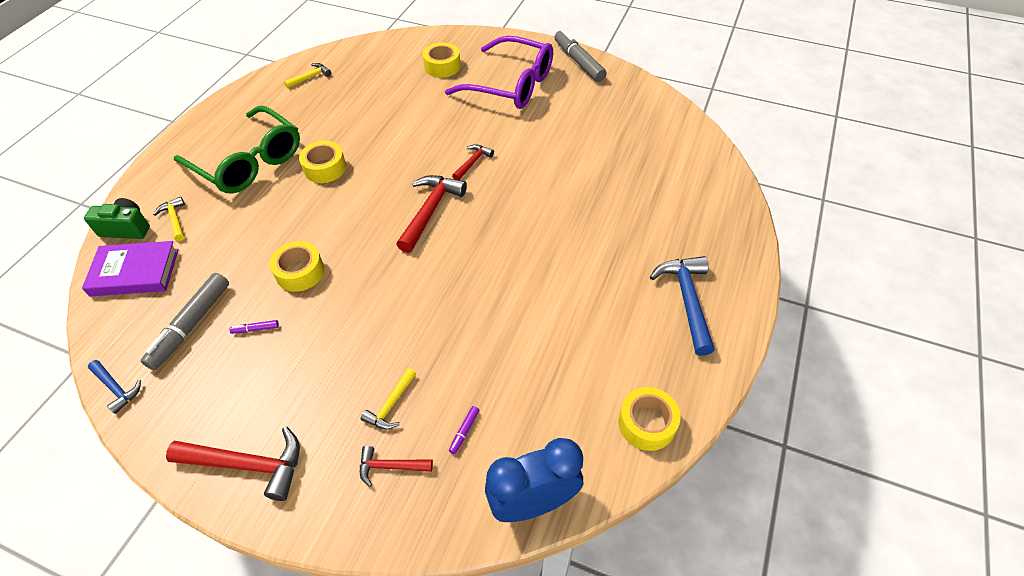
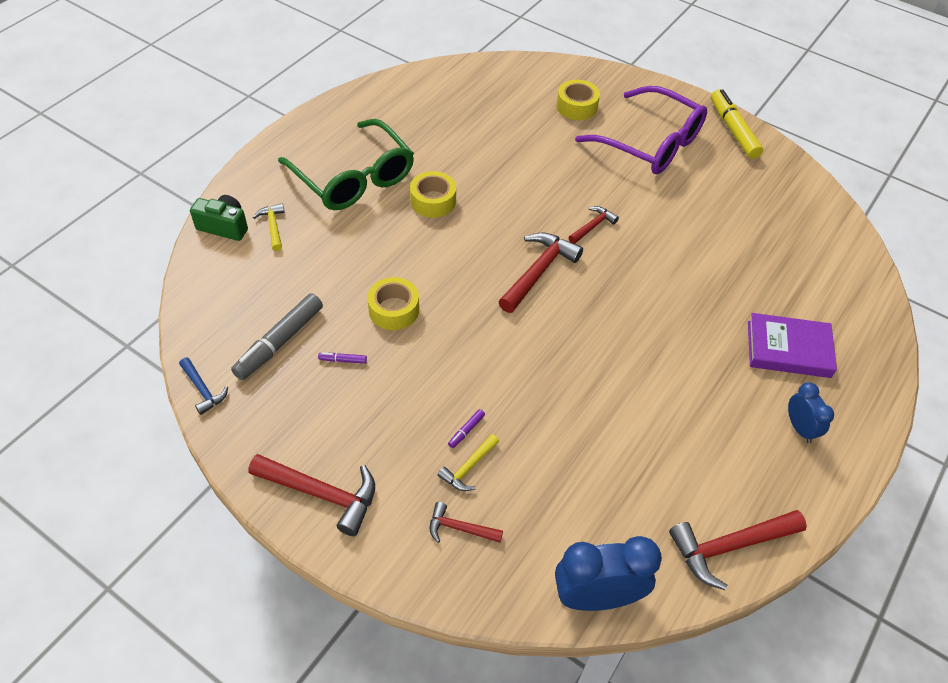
camera: 10 degrees right, 0 degrees up
(135, 272) = (229, 275): purple book -> purple book (788, 349)
(310, 77) = (430, 93): yellow hammer -> none
(464, 431) = (539, 511): purple marker -> purple marker (466, 431)
(578, 62) = (733, 130): grey marker -> yellow marker
(646, 423) = (729, 547): yellow tape -> red hammer
(686, 300) = (800, 428): blue hammer -> blue clock

